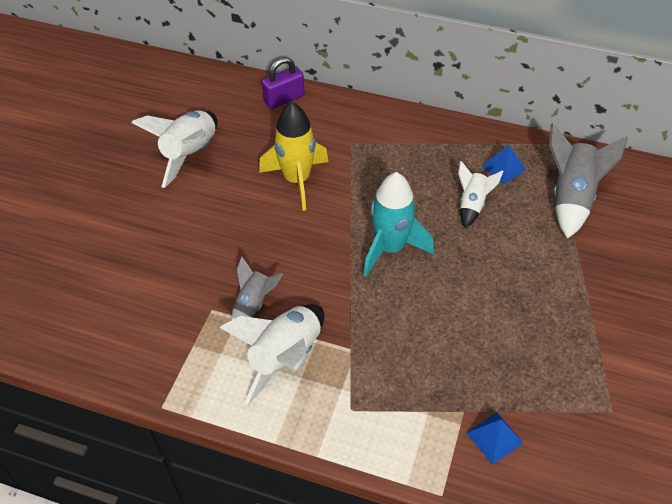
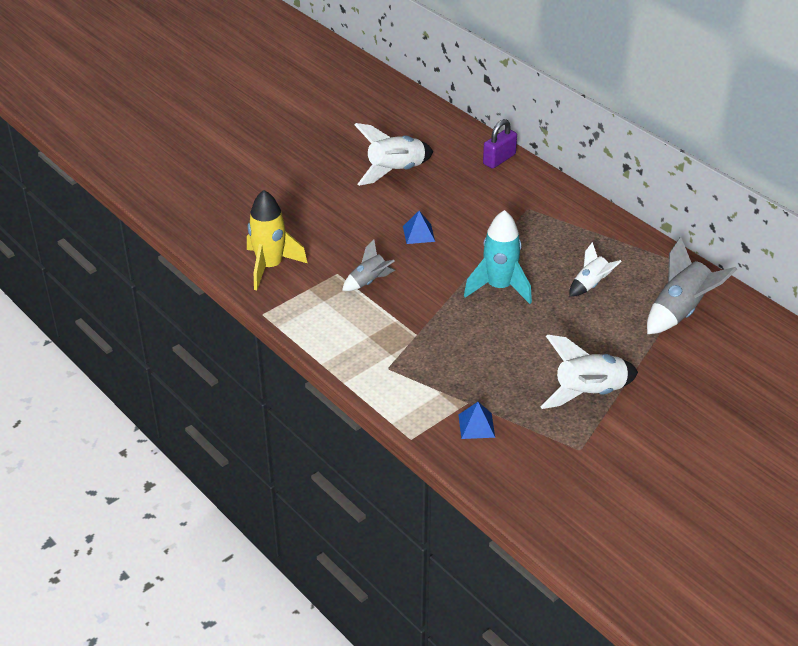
camera: 30 degrees right, 10 degrees down
(284, 99) = (499, 159): purple padlock -> purple padlock turned 45 degrees counterclockwise
(285, 357) = (366, 321): white rocket -> white rocket (589, 393)
(297, 180) = (463, 218): yellow rocket -> yellow rocket (270, 267)
(503, 167) = (641, 270): blue pyramid -> blue pyramid (418, 233)

